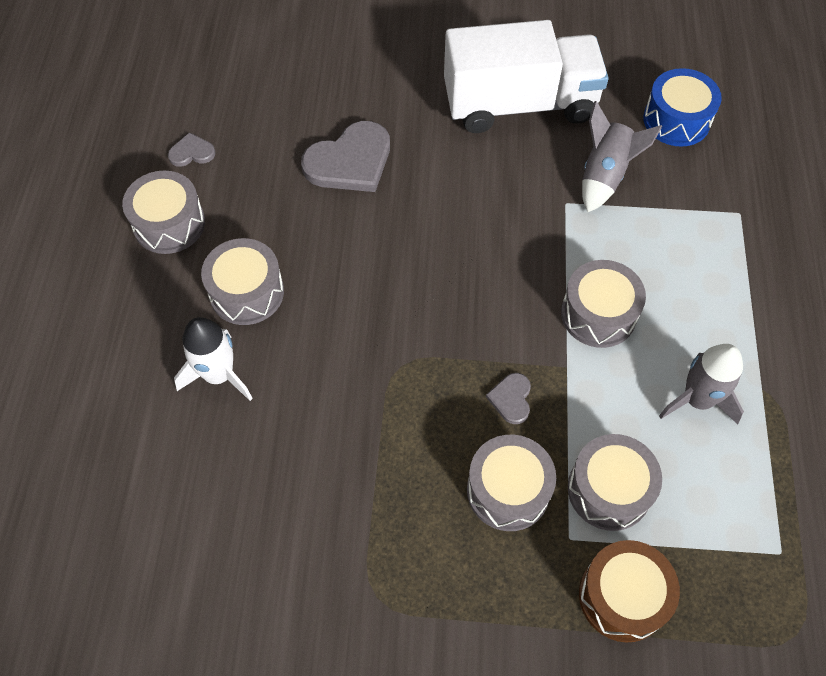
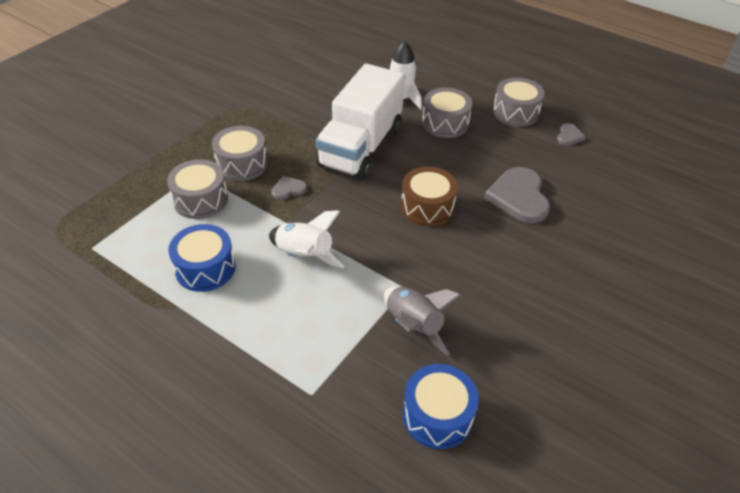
camera: 120 degrees right, 15 degrees down
(511, 399) = (288, 189): grey heart -> grey heart turned 60 degrees counterclockwise
(519, 104) = (521, 313): white truck -> white truck (360, 147)
(598, 314) = (304, 255): grey drum -> white rocket
(622, 596) = (149, 176): brown drum -> brown drum (427, 207)
(697, 399) = (205, 268): grey rocket -> blue drum

